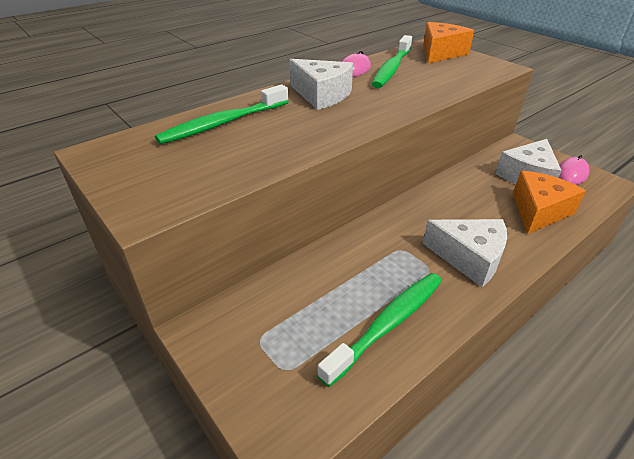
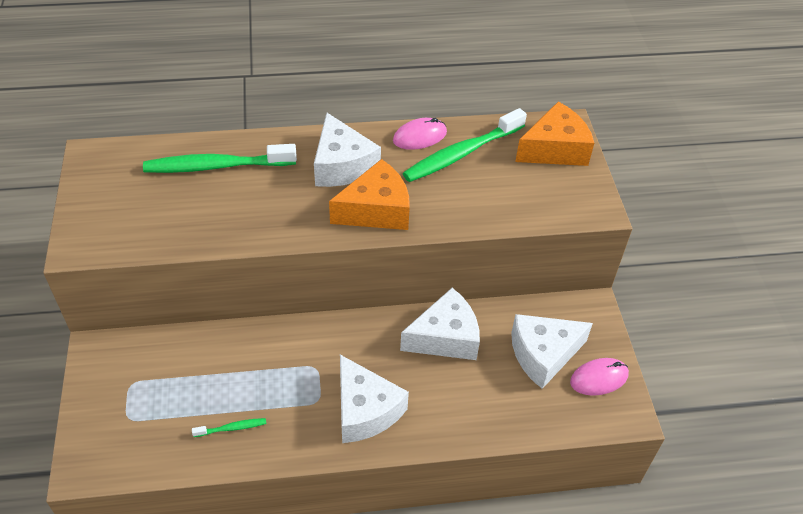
camera: 30 degrees right, 10 degrees up
(388, 324) = (232, 428): green toothbrush -> green toothbrush, size x0.44
(462, 192) = (445, 337): none -> white cheese
(538, 211) = (497, 401): orange cheese -> orange cheese (376, 210)

